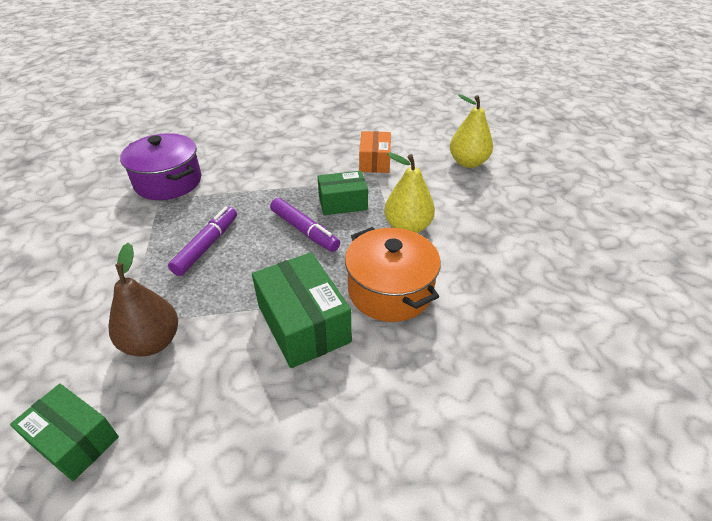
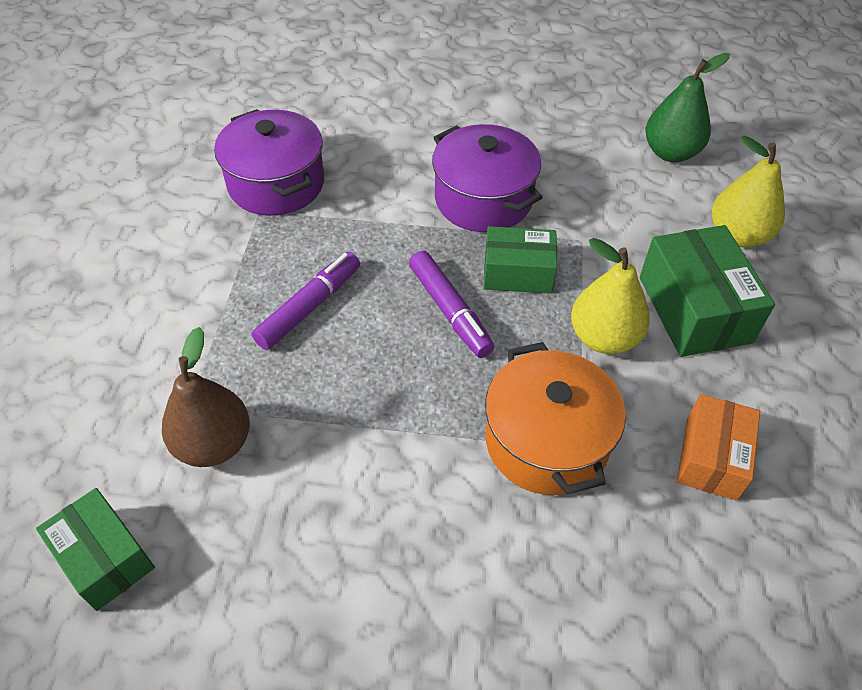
camera: 15 degrees right, 10 degrees up
(303, 324) = (413, 465): green box -> green box (694, 309)
(309, 169) = (483, 199): none -> purple pot
(374, 161) = (587, 204): orange box -> orange box (711, 457)
(415, 130) = (671, 153): none -> green pear

